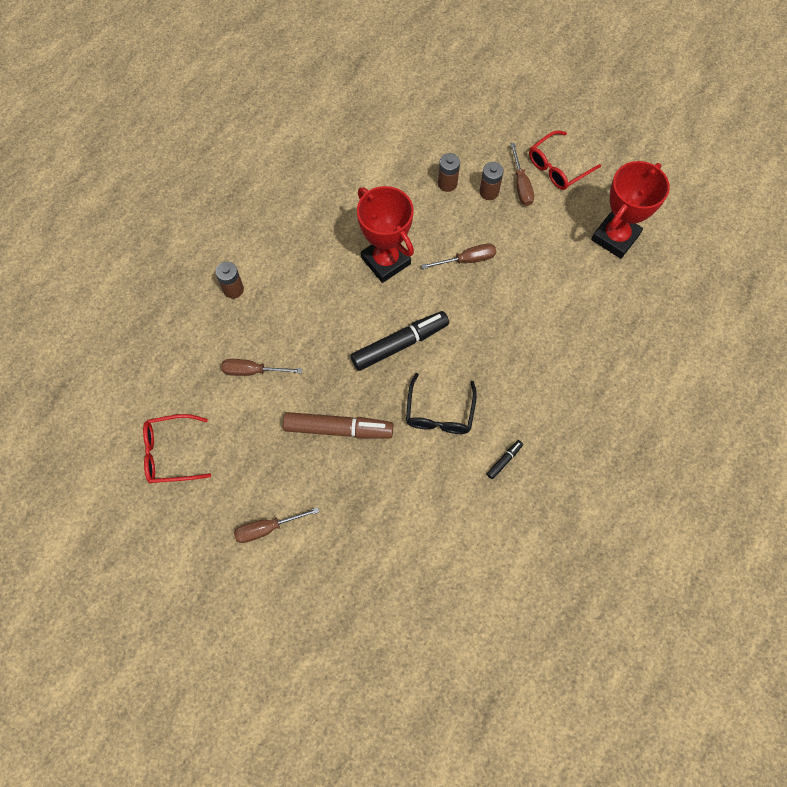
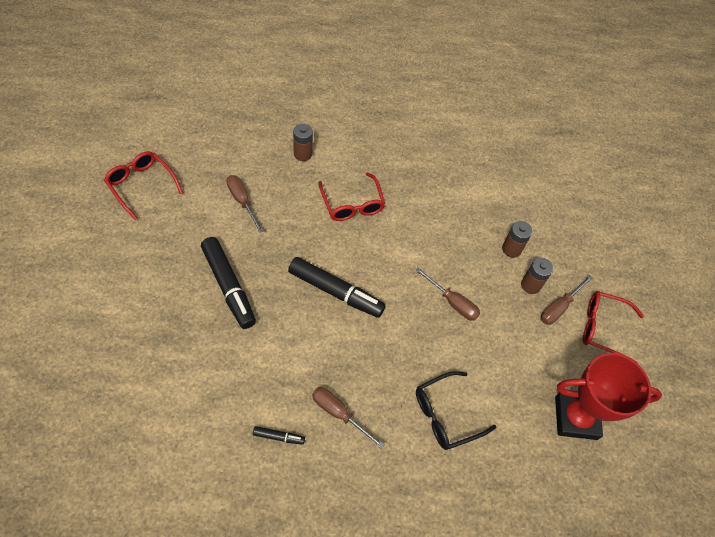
camera: 50 degrees right, 10 degrees down
(267, 528) = (112, 281): brown screwdriver -> brown screwdriver (339, 414)
(319, 279) = (352, 204): none -> red glasses
(338, 429) = (229, 286): brown marker -> black marker
(386, 261) = (404, 241): red trophy -> none
(439, 413) = (292, 356): black glasses -> black glasses (446, 415)

